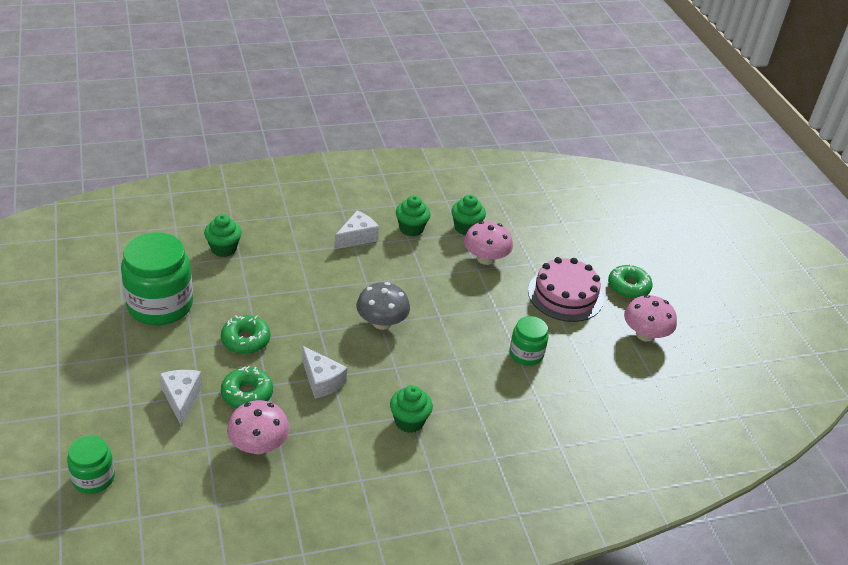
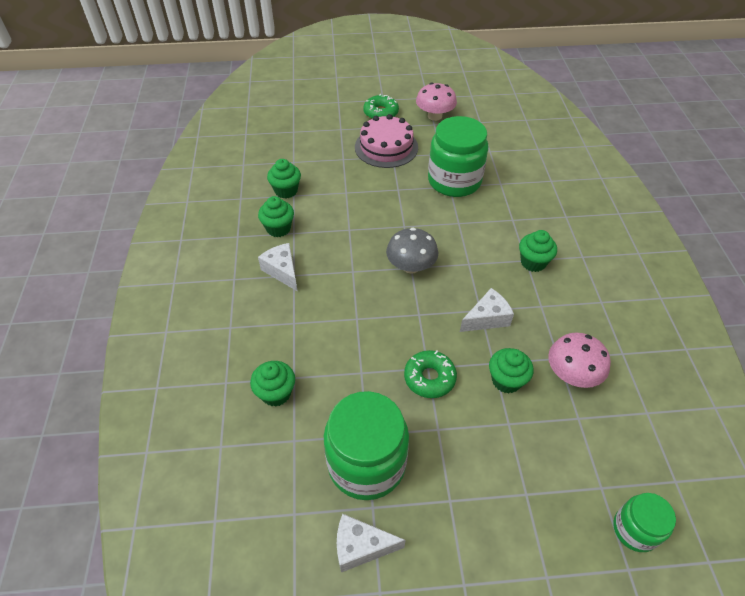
camera: 75 degrees left, 10 degrees up
(181, 399) = (516, 441): white cheese -> white cheese (361, 547)
(247, 394) = (506, 380): green donut -> green cupcake
(485, 259) = (332, 185): pink mushroom -> none
(526, 354) = (454, 181): green jar -> green jar, size x1.86

